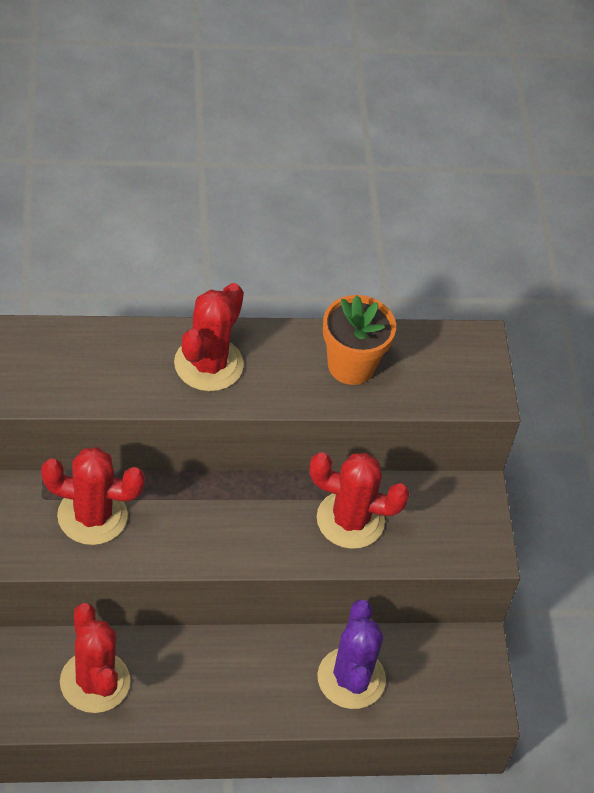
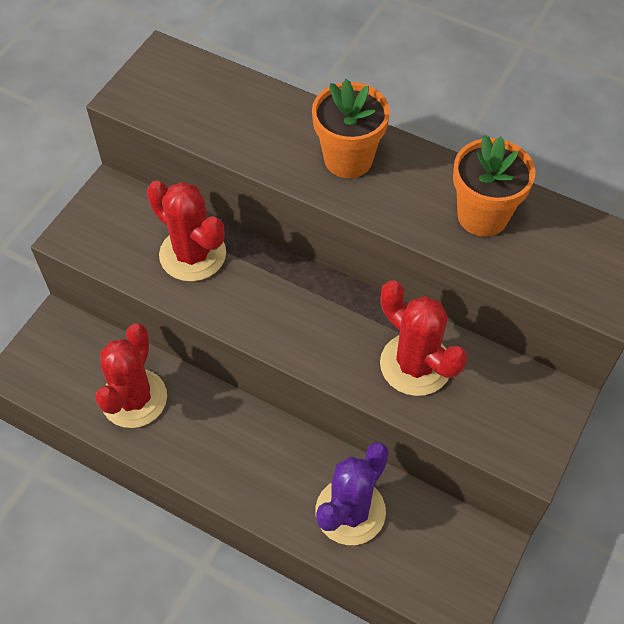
camera: 40 degrees right, 5 degrees up
(208, 364) = (348, 159): red cactus -> orange flower pot

